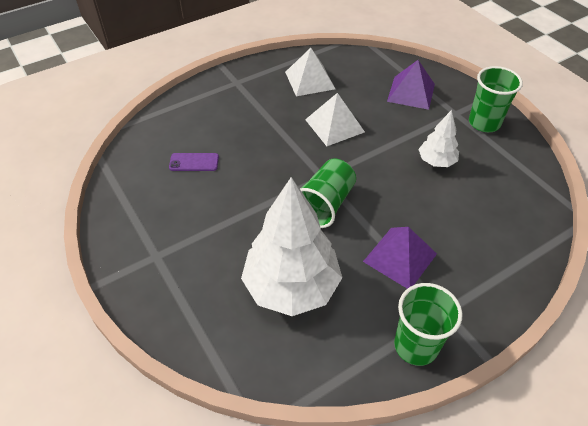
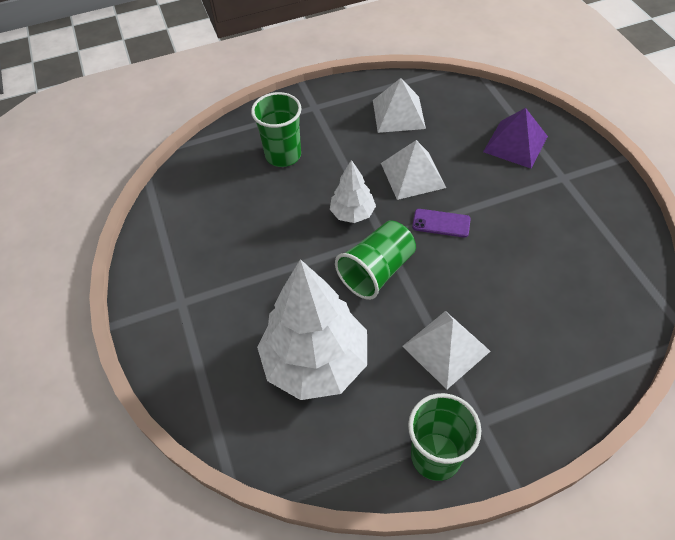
camera: 15 degrees right, 5 degrees up
(194, 162) = (245, 199): purple phone -> purple phone (441, 223)
(400, 257) = (446, 348): purple pyramid -> white pyramid
(436, 161) = (521, 236): white tree -> white tree (352, 213)
(484, 123) = (595, 195): green cup -> green cup (283, 155)

